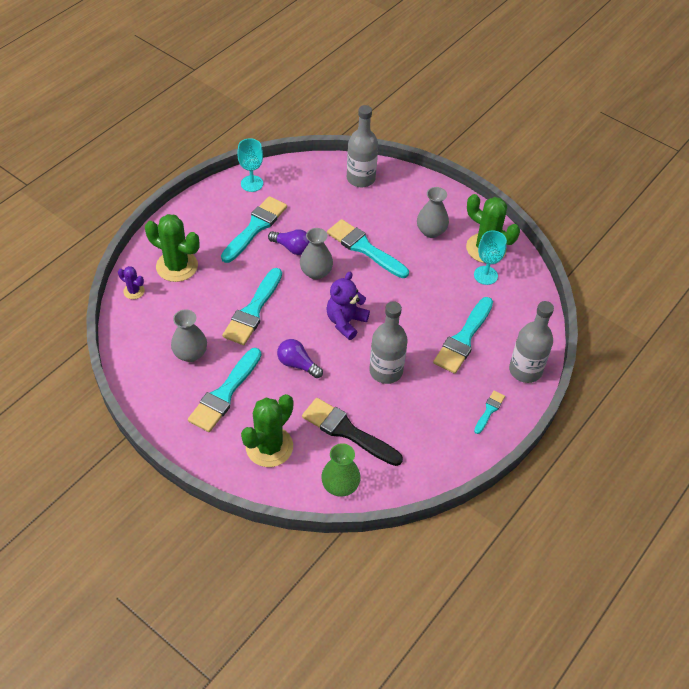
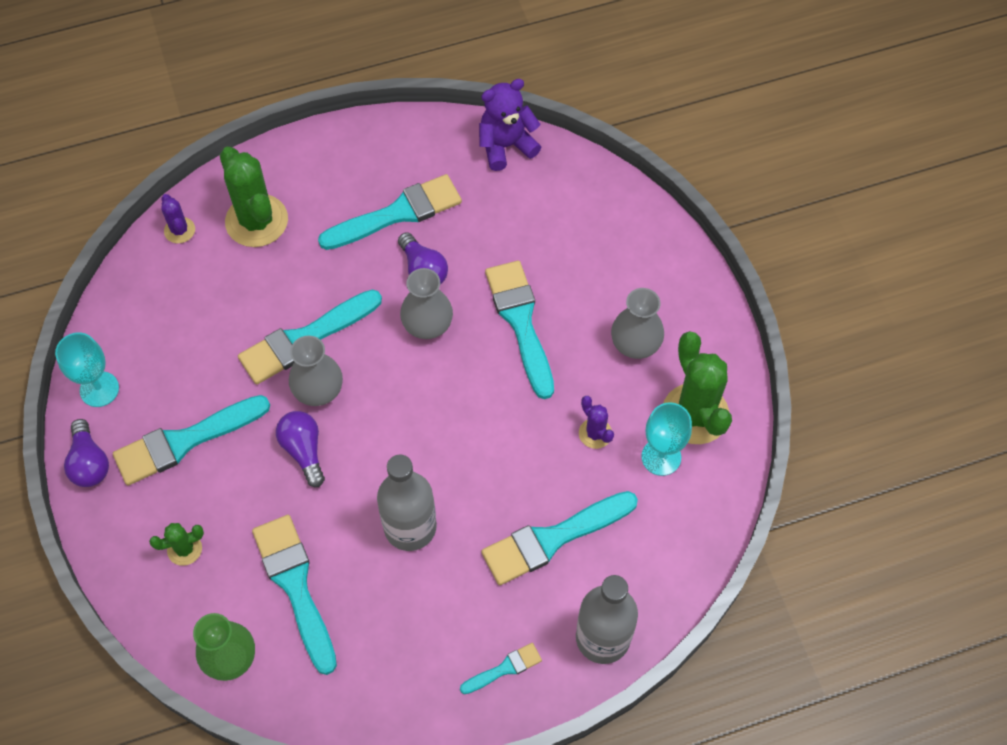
camera: 35 degrees right, 10 degrees up
(176, 433) = (89, 463): none -> purple light bulb
(190, 354) = (184, 360): grey vase -> grey vase (318, 390)
(252, 183) = (441, 142): turquoise goblet -> turquoise goblet (99, 389)
(269, 447) = (184, 549): green cactus -> green cactus, size x0.49
(345, 322) = (411, 422): purple teddy bear -> purple teddy bear (506, 146)
(347, 431) = (295, 586): black brush -> turquoise brush
(361, 178) = (598, 207): grey bottle -> none
(444, 280) = (595, 433): none -> purple cactus

